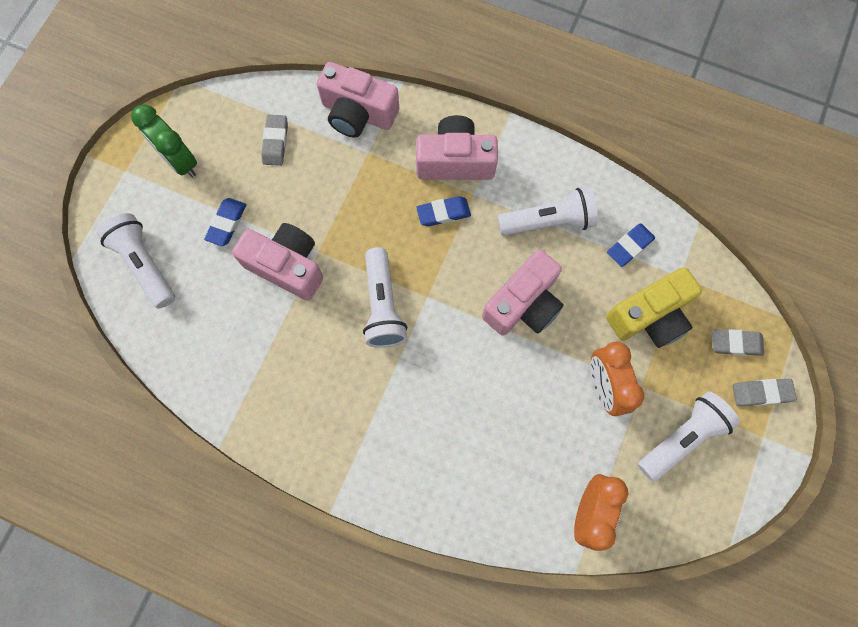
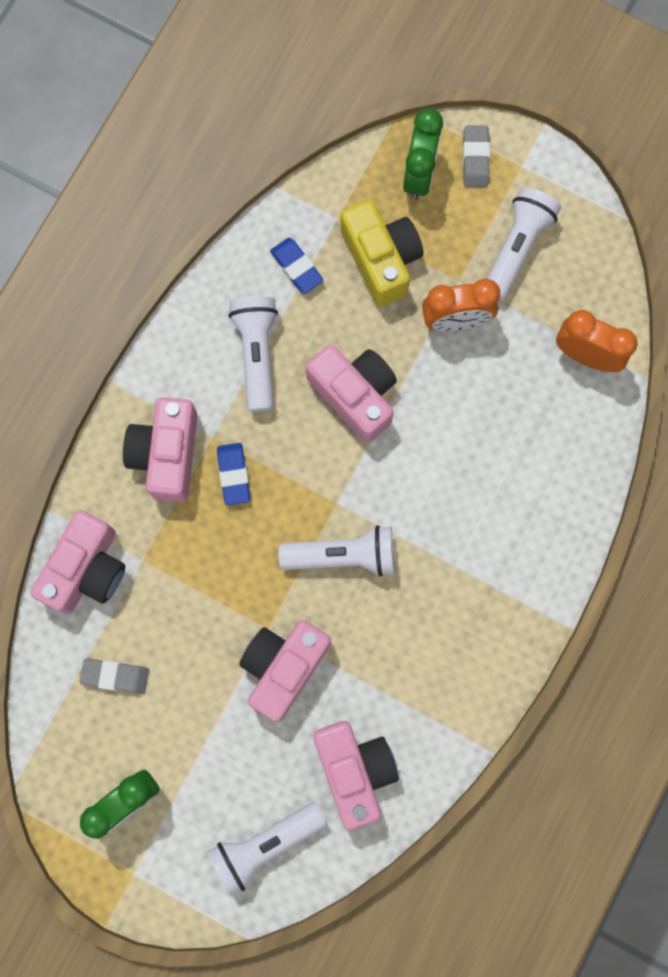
camera: 85 degrees left, 5 degrees up
(204, 330) = (355, 769): none -> pink camera
(227, 223) = (220, 740): blue eraser -> none
(682, 437) = (516, 248): white flashlight -> white flashlight turned 60 degrees clockwise
(735, 343) = (419, 174): grey eraser -> green clock

